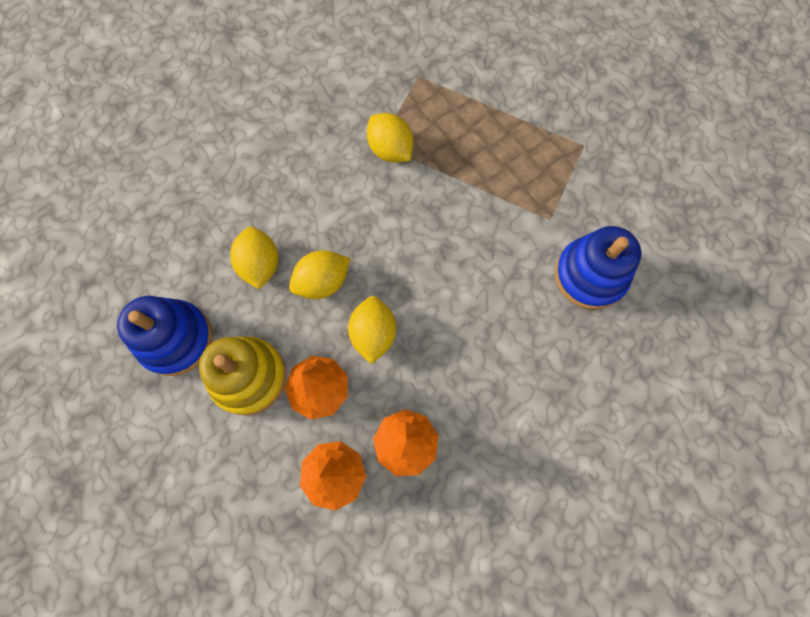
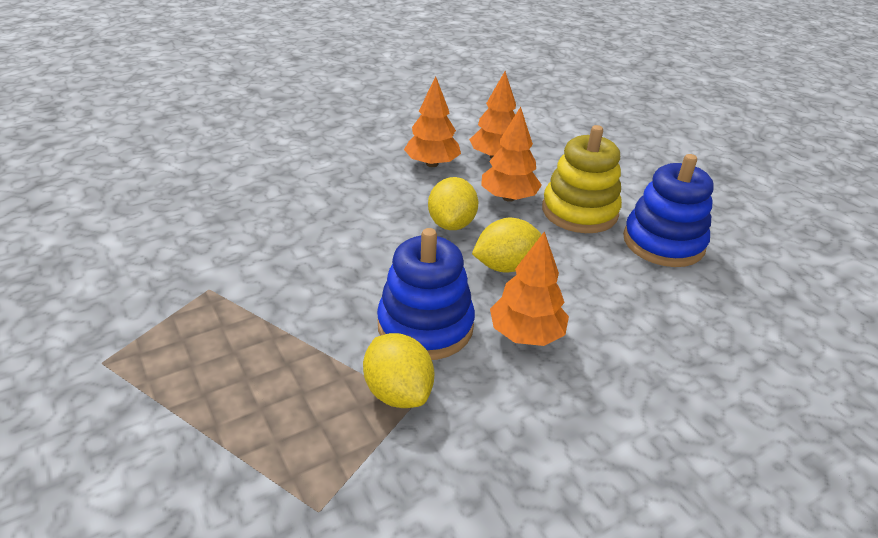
camera: 175 degrees left, 35 degrees down
(260, 265) = (582, 288): yellow lemon -> none
(307, 209) = (526, 334): none -> orange tree
(590, 275) = (196, 238): blue stacking toy -> blue stacking toy (425, 326)

